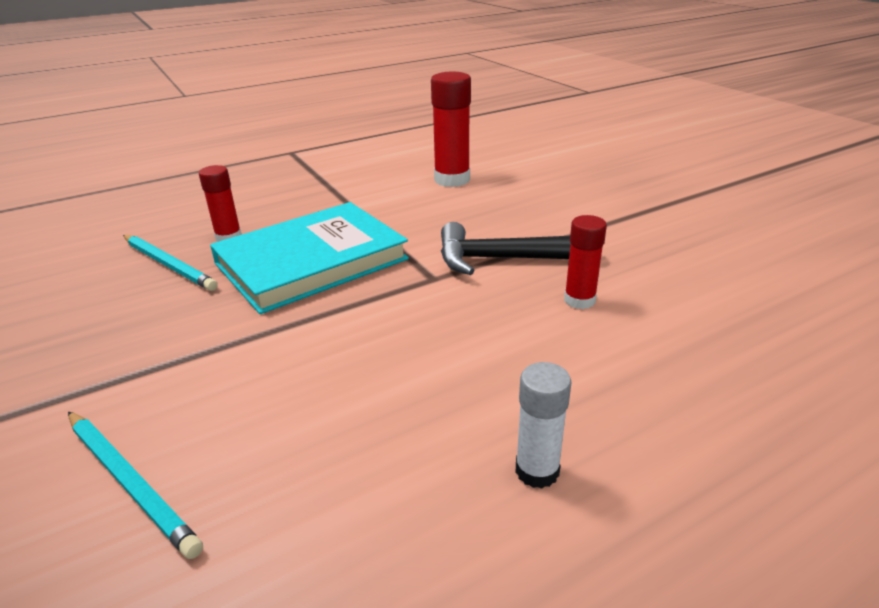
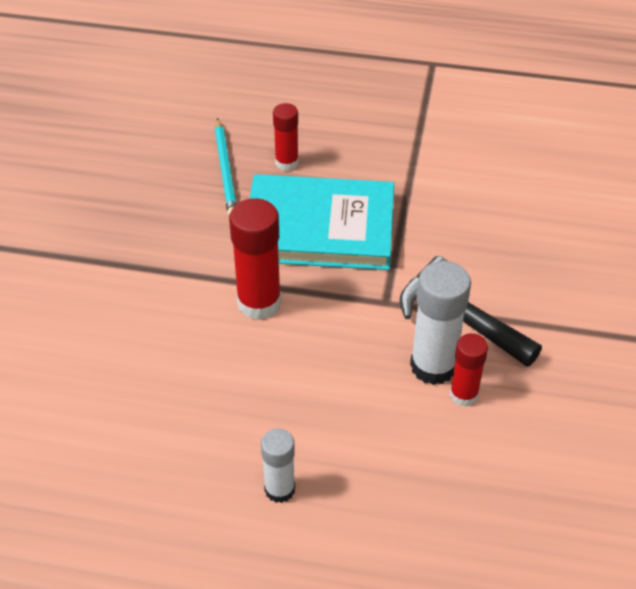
camera: 40 degrees right, 15 degrees up
(130, 482) = (88, 346): turquoise pencil -> none
(452, 180) = (532, 190): red glue stick -> red glue stick (259, 303)
(530, 296) = (433, 366): none -> white glue stick

